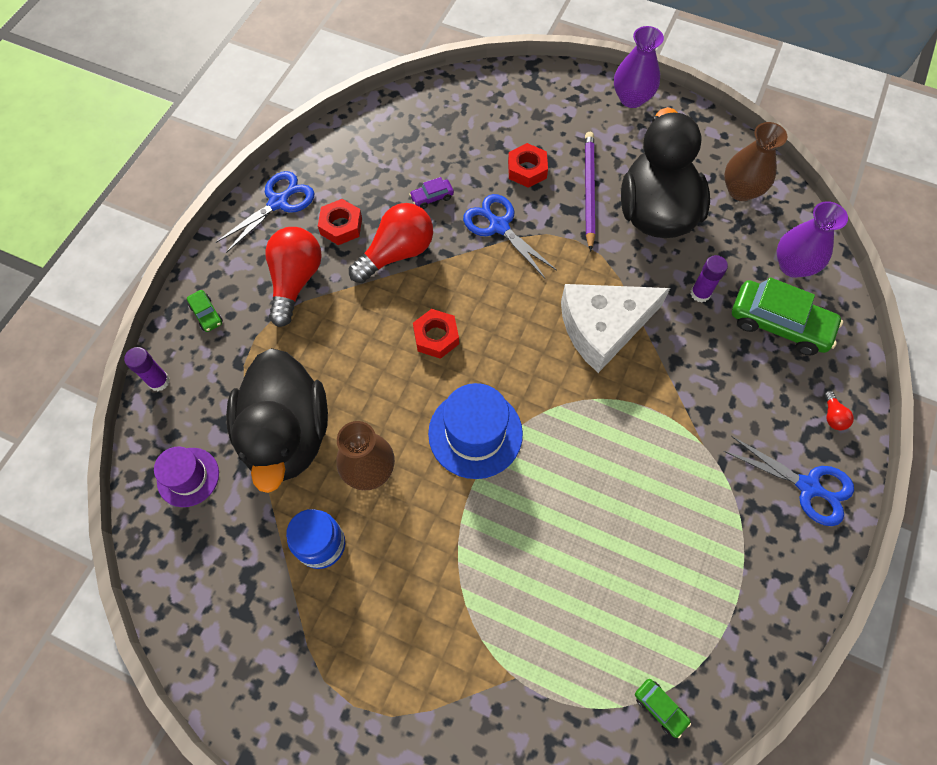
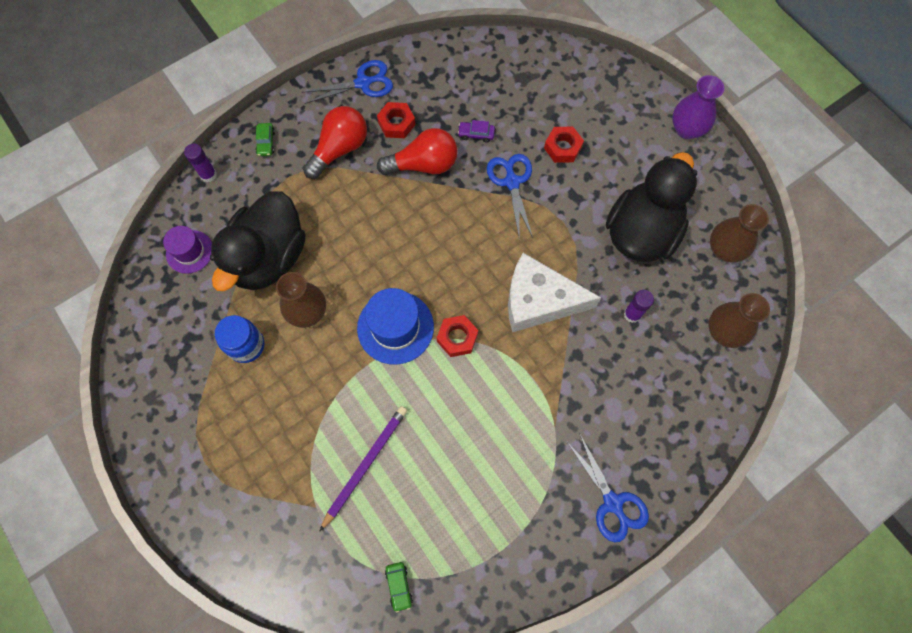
camera: 30 degrees right, 5 degrees up
(436, 337) = (412, 242): red nut -> red nut (457, 338)
(588, 191) = (600, 188): purple pencil -> purple pencil (365, 465)
(779, 323) = (679, 371): green car -> none
(793, 265) = (723, 332): purple vase -> brown vase
(832, 416) = (670, 463): red light bulb -> none

